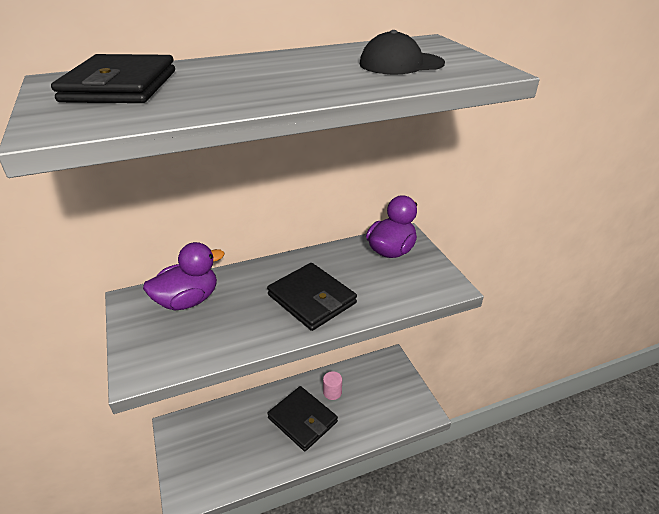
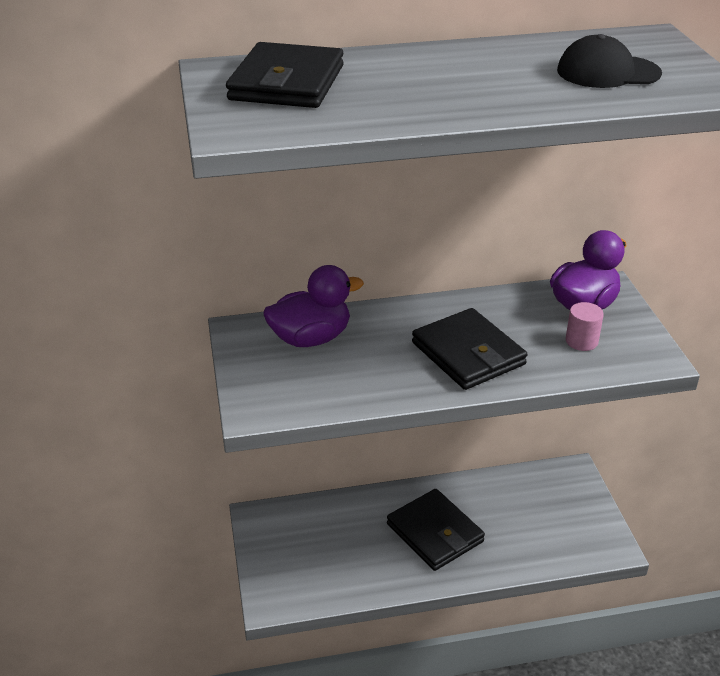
camera: 10 degrees right, 0 degrees up
(332, 392) = (481, 504): pink cylinder -> pink cylinder (581, 341)

